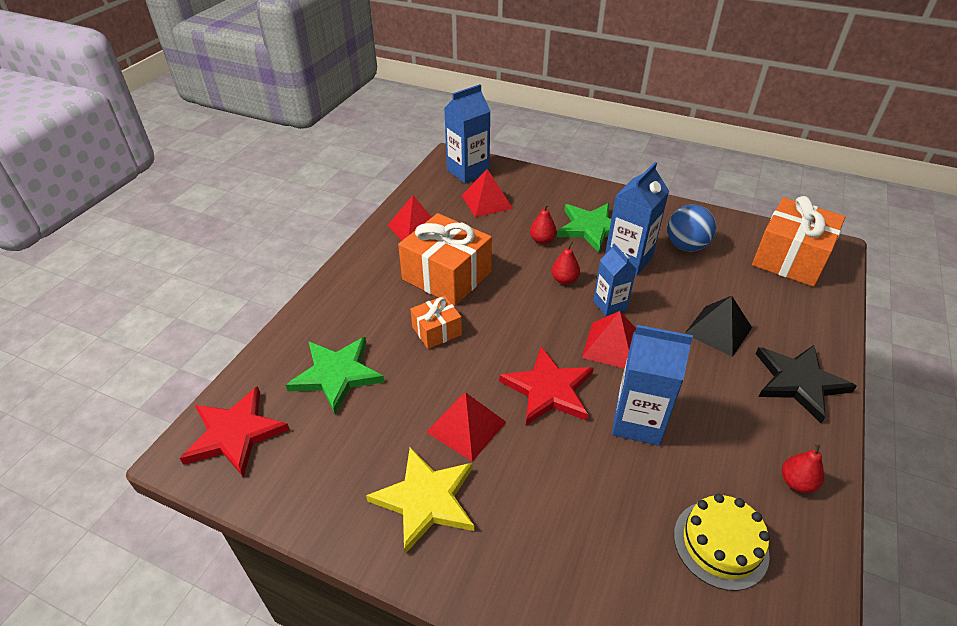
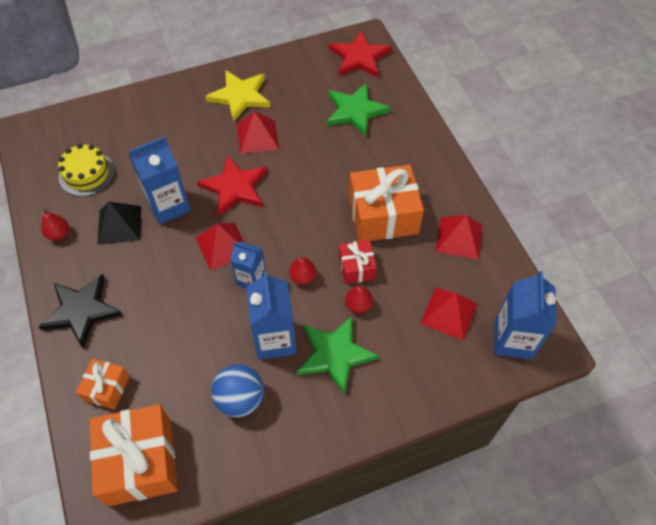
camera: 135 degrees right, 15 degrees up
(436, 331) = (338, 173): orange gift -> orange gift (107, 388)
(514, 259) = (356, 267): none -> red gift
(718, 330) = (159, 317): black pyramid -> black pyramid (119, 225)

